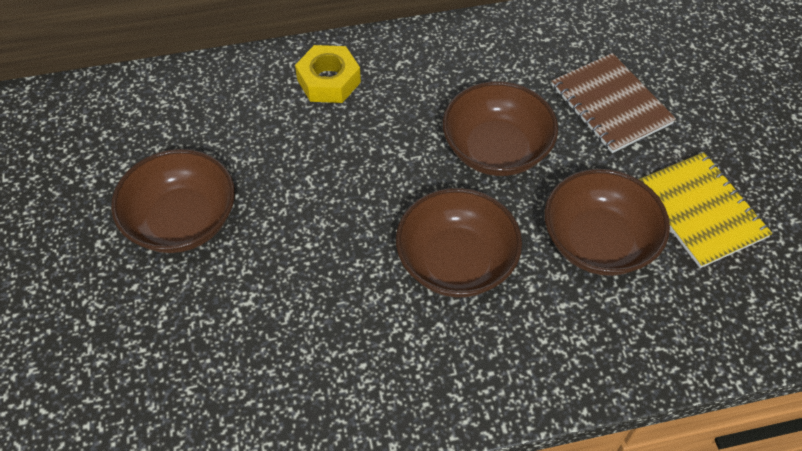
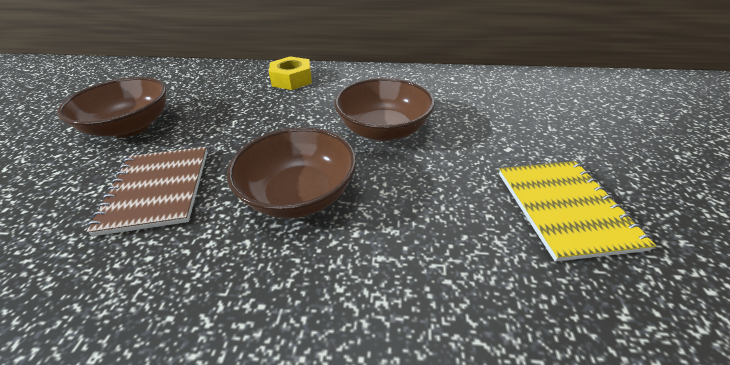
camera: 20 degrees right, 15 degrees down
(598, 242) = (443, 210): brown bowl -> none
(611, 104) = (493, 121): brown notebook -> brown notebook (157, 189)

